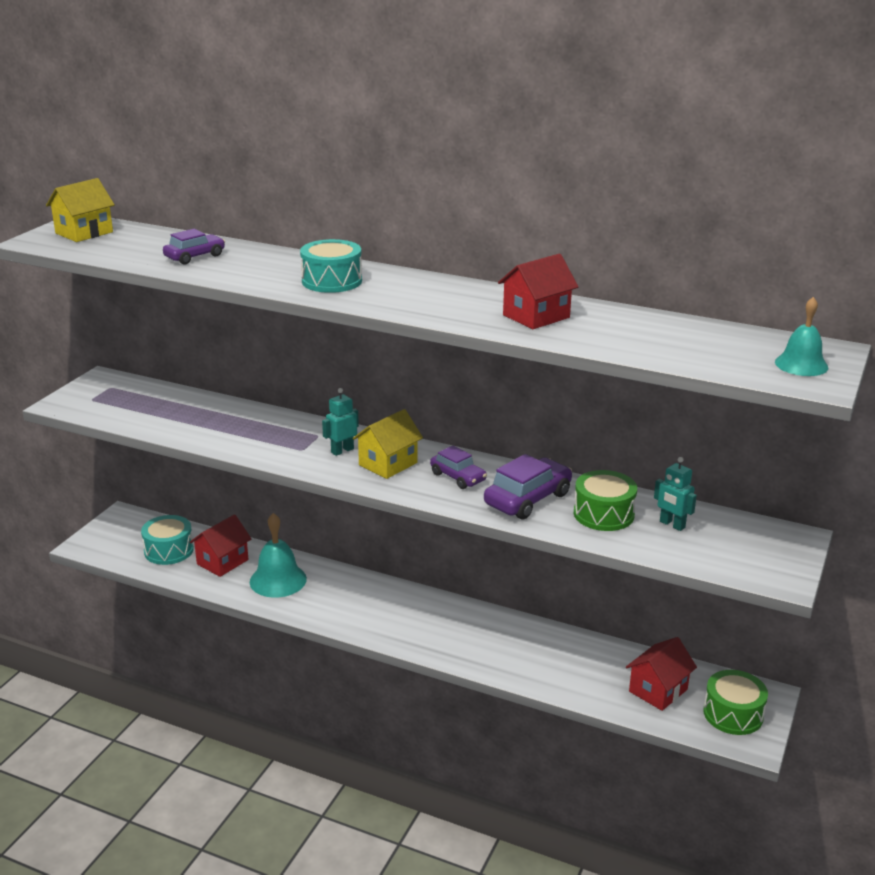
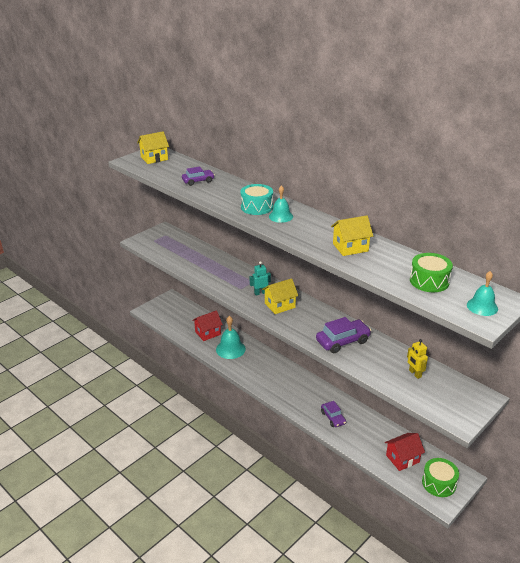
camera: 20 degrees right, 5 degrees up
(169, 550) = (185, 321): turquoise drum -> none
(385, 289) = (281, 216): none -> turquoise bell
(458, 477) = (312, 320): purple car -> purple car (333, 418)
(536, 316) = (350, 247): red house -> yellow house
(603, 514) = (379, 359): green drum -> green drum (429, 281)
(672, 524) = (415, 374): turquoise robot -> yellow robot

